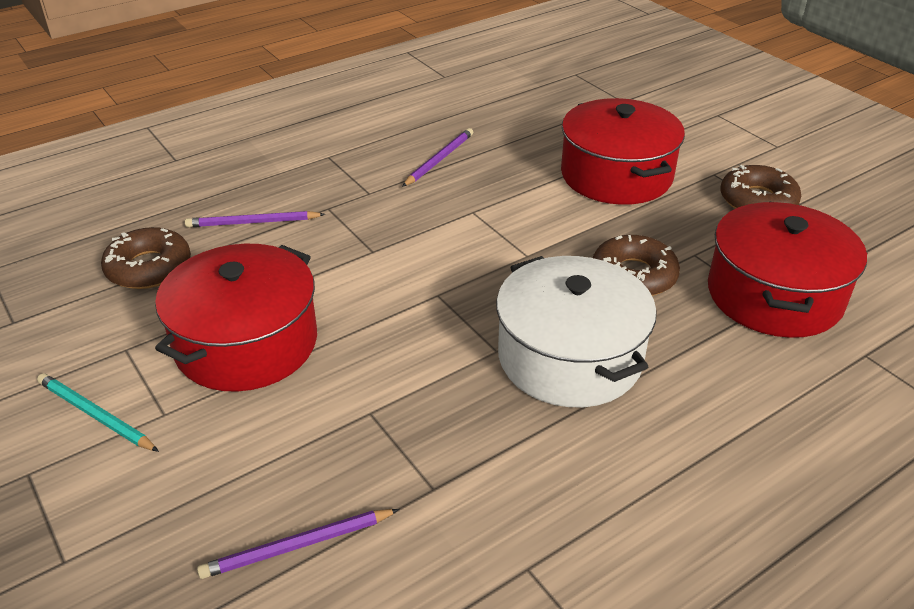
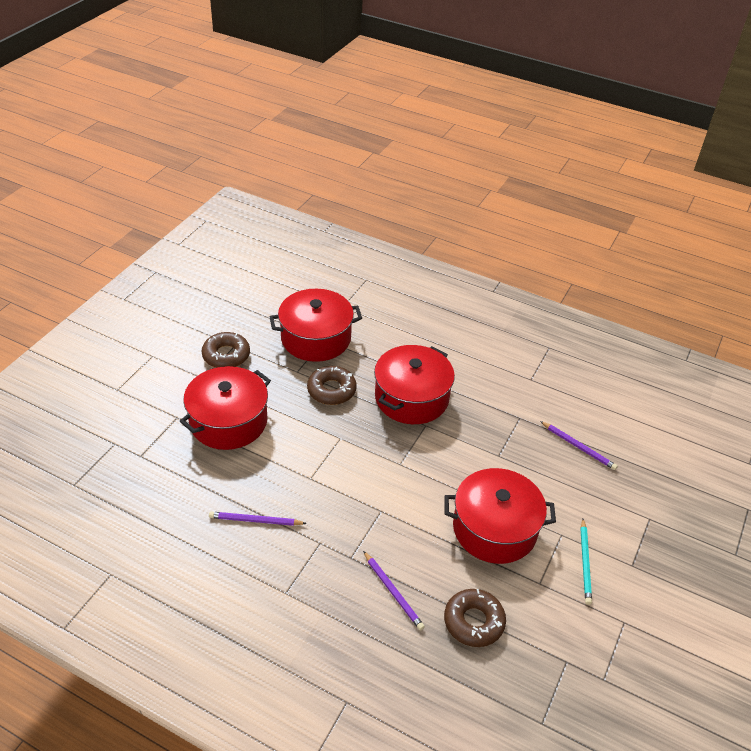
camera: 120 degrees left, 5 degrees up
(570, 357) = (411, 398): white pot -> red pot

